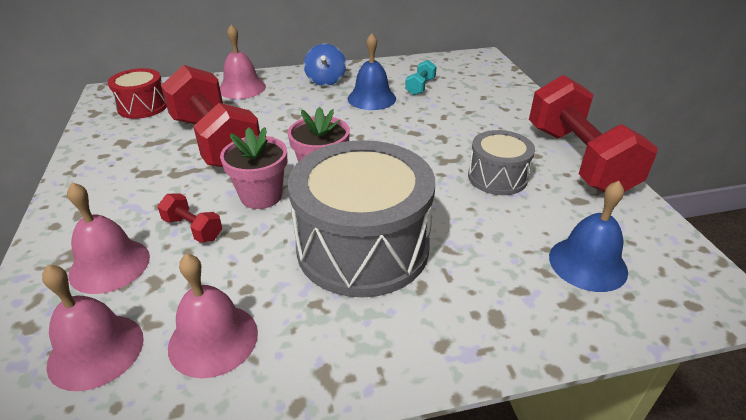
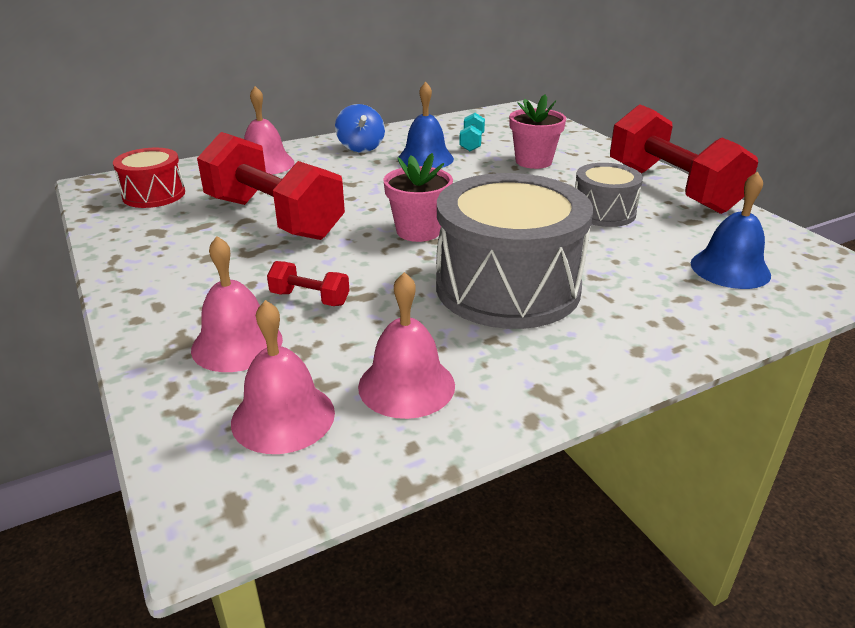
camera: 15 degrees left, 5 degrees down
(261, 196) = (366, 260): pink flower pot -> pink flower pot (533, 161)

